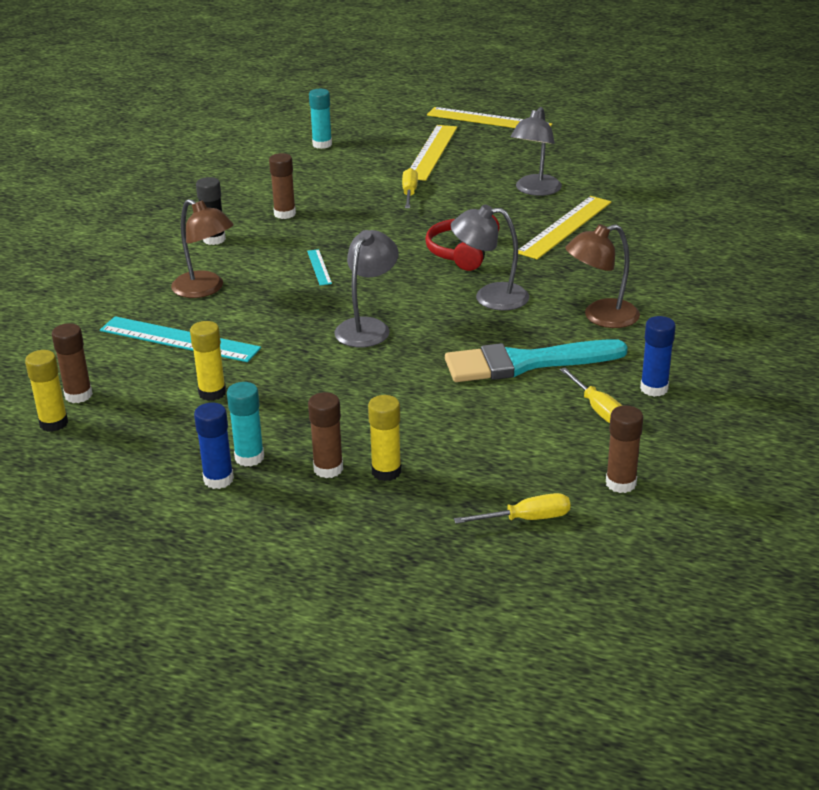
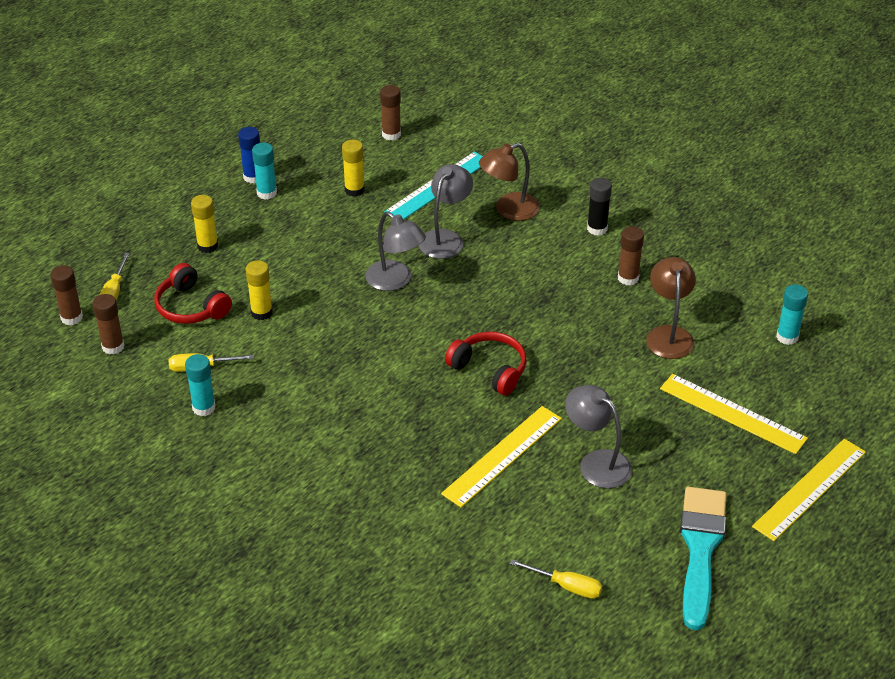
camera: 110 degrees right, 10 degrees up
(54, 423) = (364, 122): yellow glue stick -> yellow glue stick (261, 312)
(319, 267) = (511, 277): turquoise ruler -> none
(328, 469) = (229, 222): brown glue stick -> brown glue stick (71, 318)
(409, 193) = (634, 369): yellow screwdriver -> yellow screwdriver (566, 586)
(490, 297) = (399, 362): grey lamp -> grey lamp (445, 238)
(508, 448) = (191, 307): none -> red headphones
(525, 363) = (287, 349): turquoise brush -> turquoise brush (700, 549)
(565, 227) = (502, 456): yellow ruler -> yellow ruler turned 75 degrees clockwise
(601, 317) = (324, 418): brown lamp -> brown lamp (668, 335)
(654, 389) = (204, 408): blue glue stick -> turquoise glue stick

